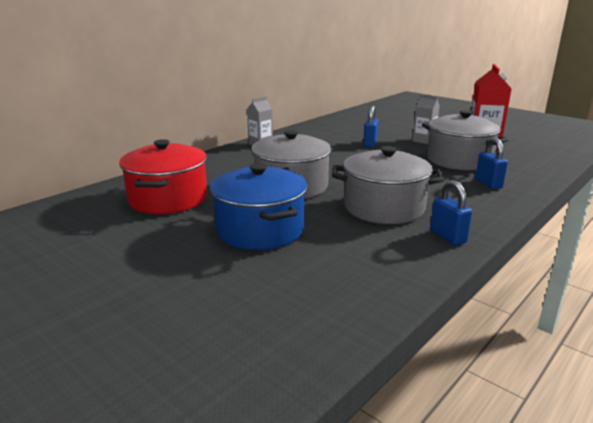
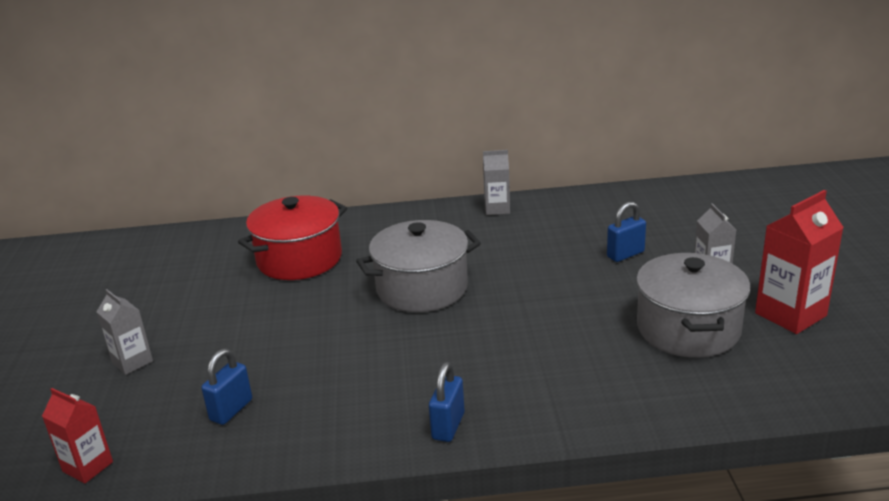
camera: 45 degrees right, 5 degrees up
(133, 306) = (132, 362): none -> grey carton
(241, 397) = (88, 466): none -> red carton
(260, 230) = (310, 332): blue pot -> none
(384, 208) = (458, 359): grey pot -> none
(488, 184) = (644, 383): blue padlock -> blue padlock (231, 410)

